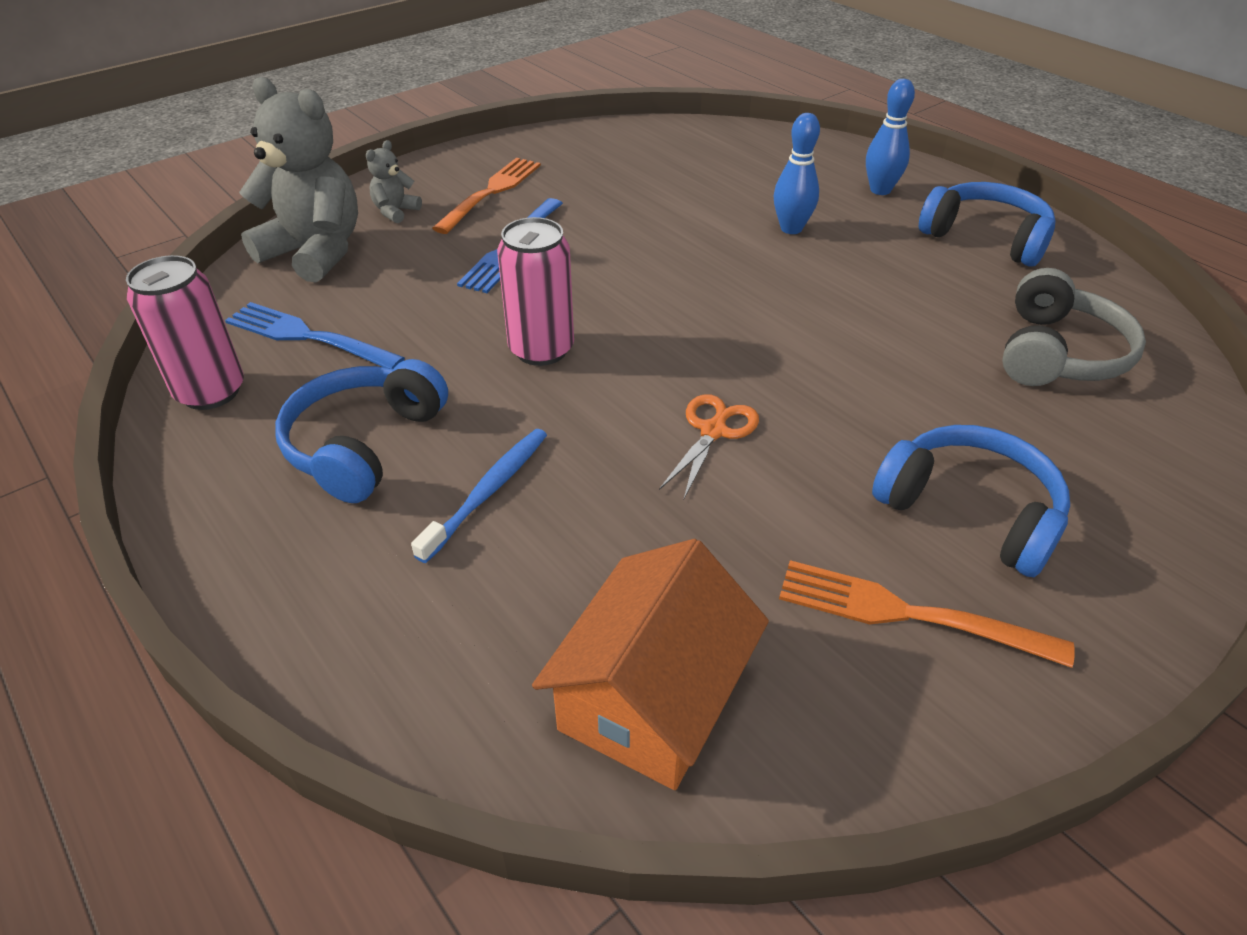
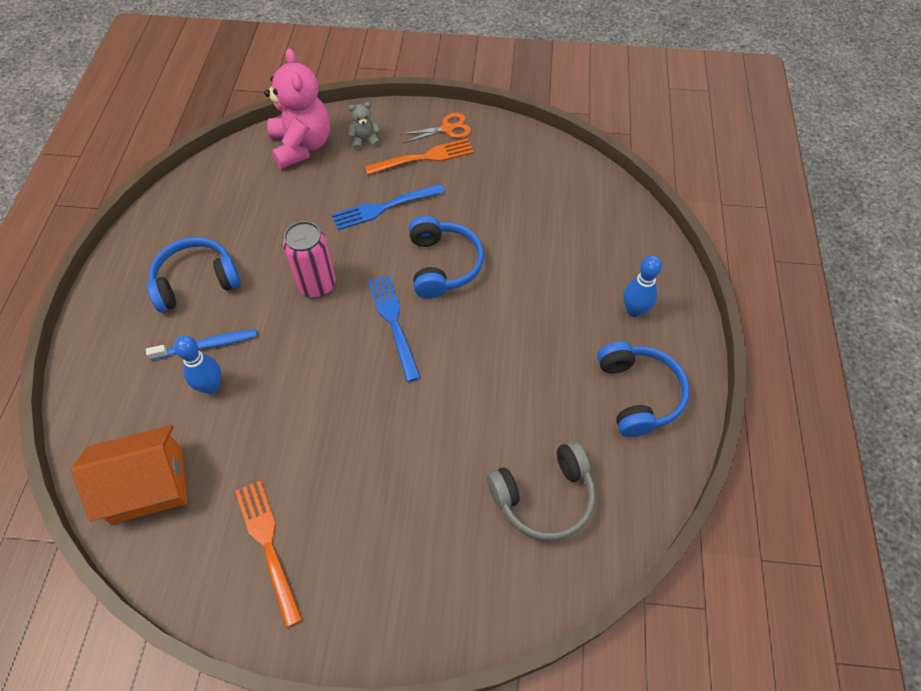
camera: 45 degrees right, 15 degrees up
(211, 392) = (179, 207): pink can -> none
(309, 337) = (242, 202): blue fork -> blue fork (394, 323)
(315, 252) = (302, 146): grey teddy bear -> pink teddy bear
(714, 430) = (323, 392): orange scissors -> orange scissors (448, 128)
(791, 228) = (537, 300): blue bowling pin -> blue bowling pin (211, 386)
(970, 511) = (361, 530): blue headphones -> blue headphones (443, 265)

